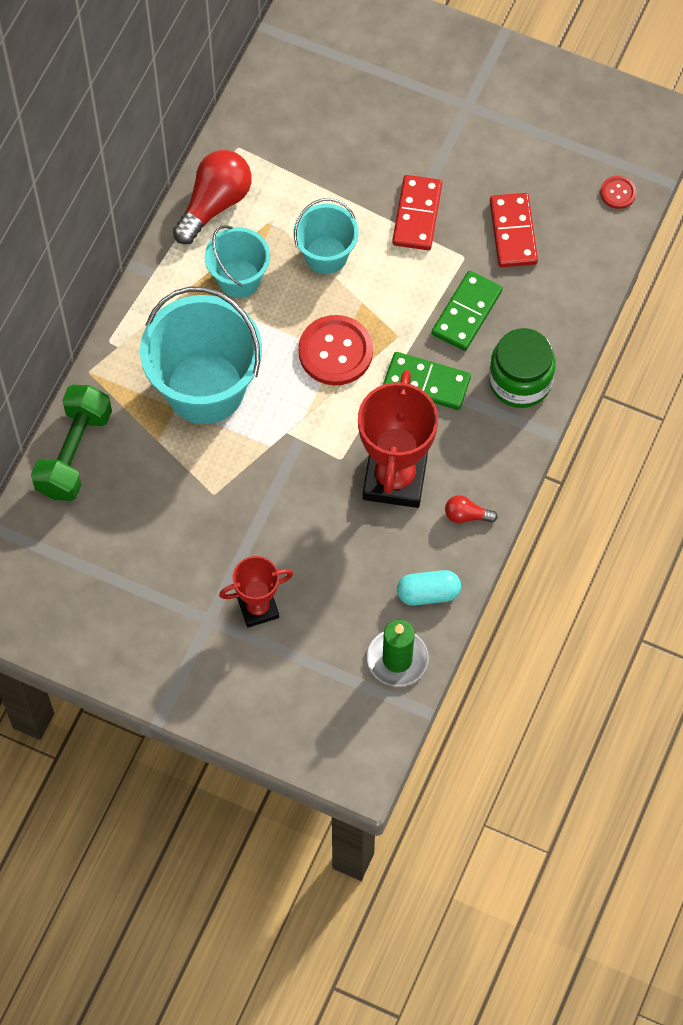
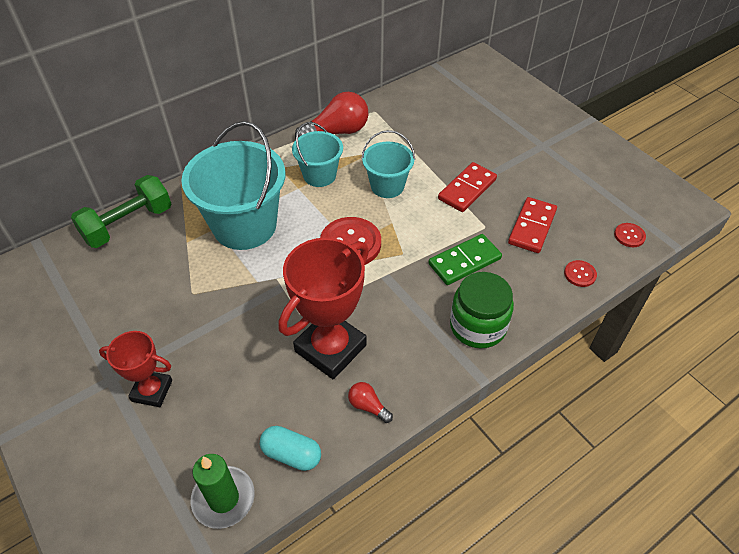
camera: 30 degrees right, 15 degrees down
(427, 383) = (403, 293): green domino -> none
(589, 269) = (580, 274): none -> red button

